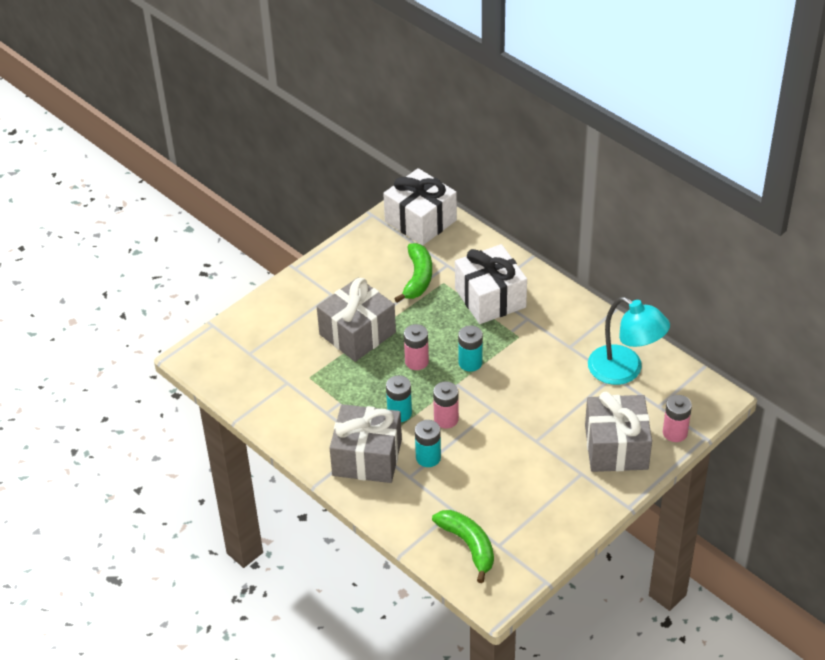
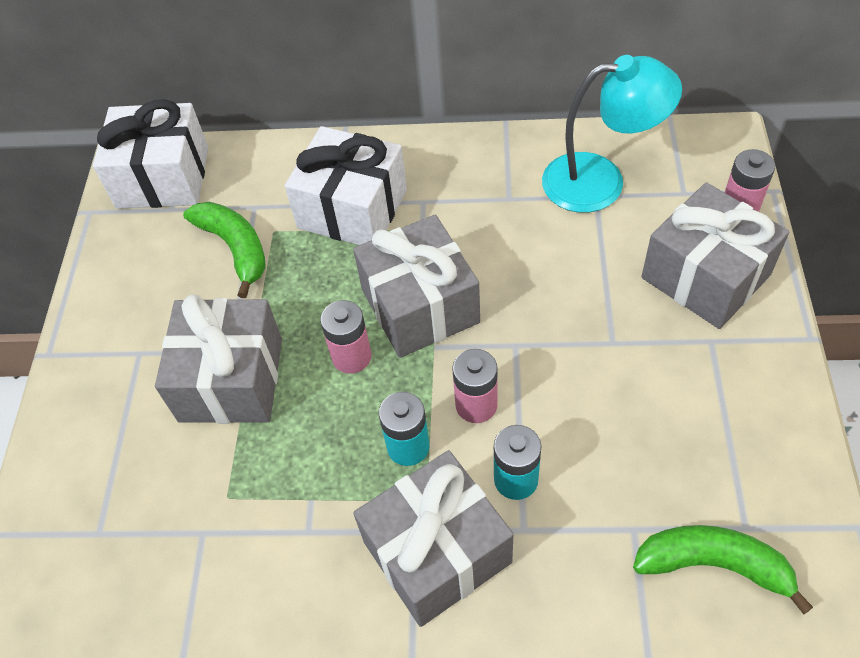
camera: 40 degrees left, 10 degrees up
(470, 363) = (420, 306): turquoise battery -> grey gift

